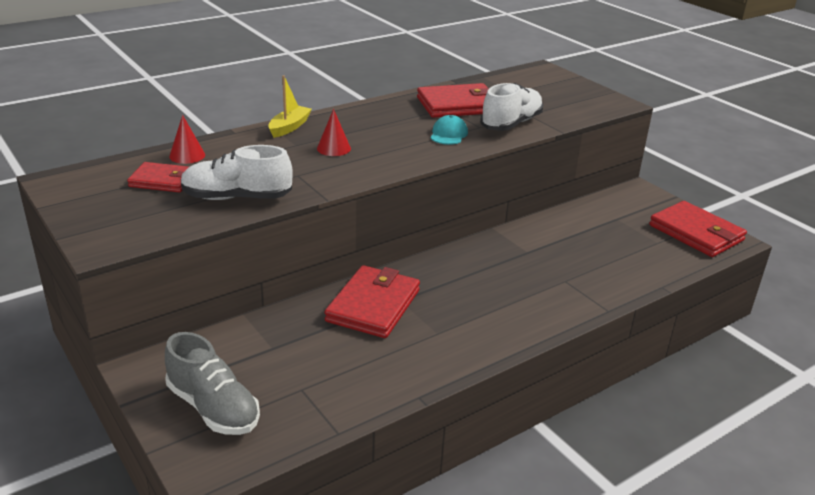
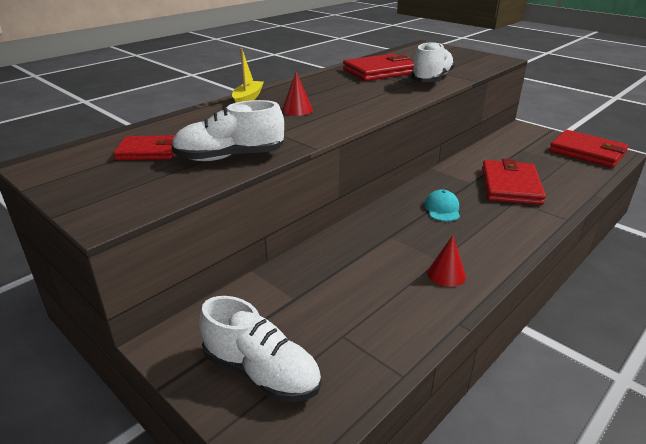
camera: 10 degrees left, 0 degrees up
(187, 155) = (163, 129): red cone -> red cone (446, 274)
(213, 408) = (261, 372): grey shoe -> white shoe
(373, 305) = (369, 244): red wallet -> red wallet (510, 186)
(448, 134) = (387, 91): turquoise cap -> turquoise cap (442, 209)

